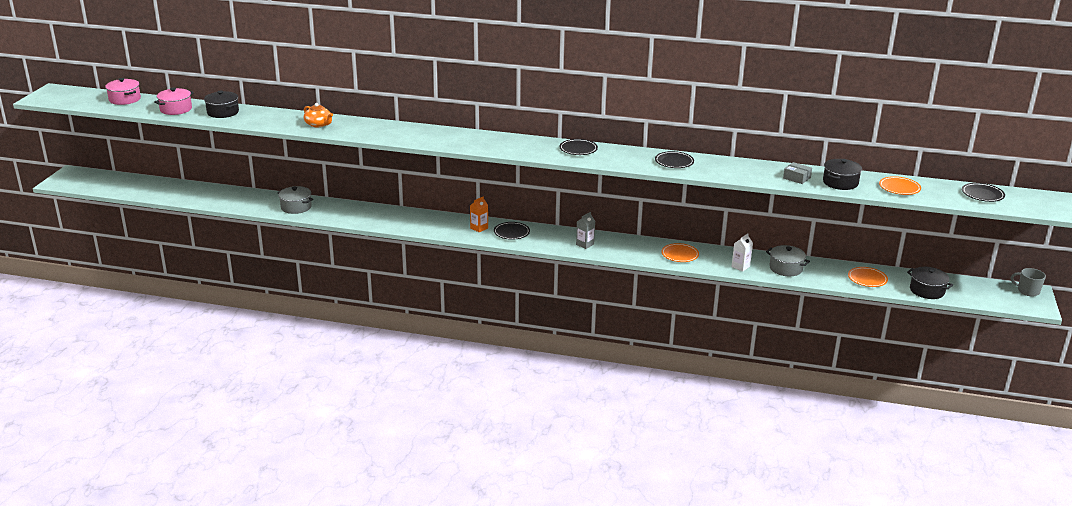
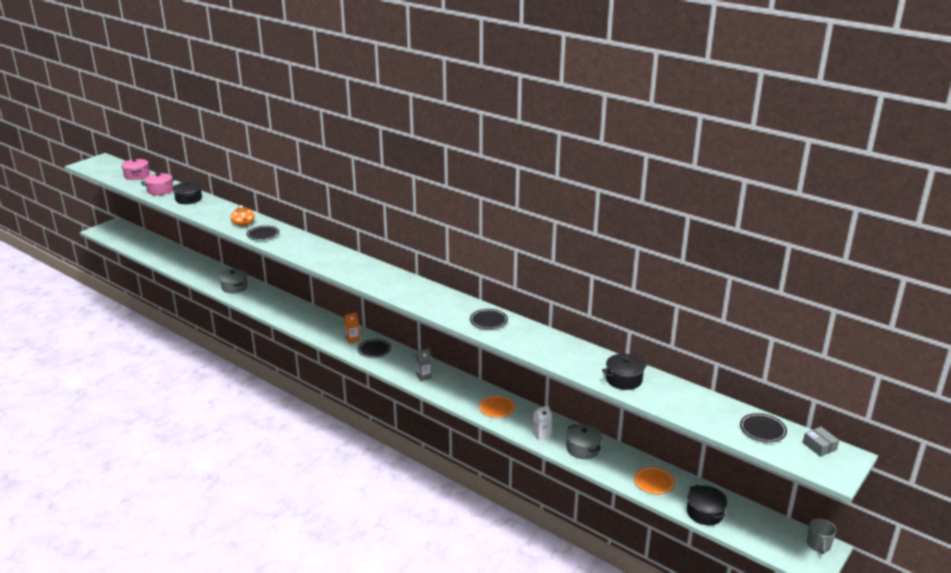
camera: 25 degrees right, 0 degrees up
(578, 149) = (419, 289): black plate -> black plate (263, 234)
(796, 178) = (586, 364): grey box -> grey box (819, 446)
(899, 188) = (679, 400): orange plate -> none
(1027, 291) = (818, 545): grey mug -> grey mug turned 135 degrees counterclockwise

